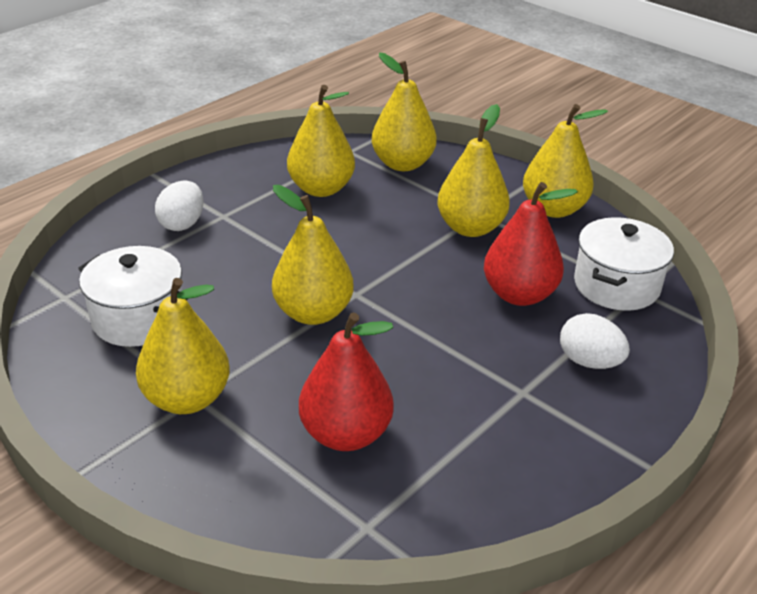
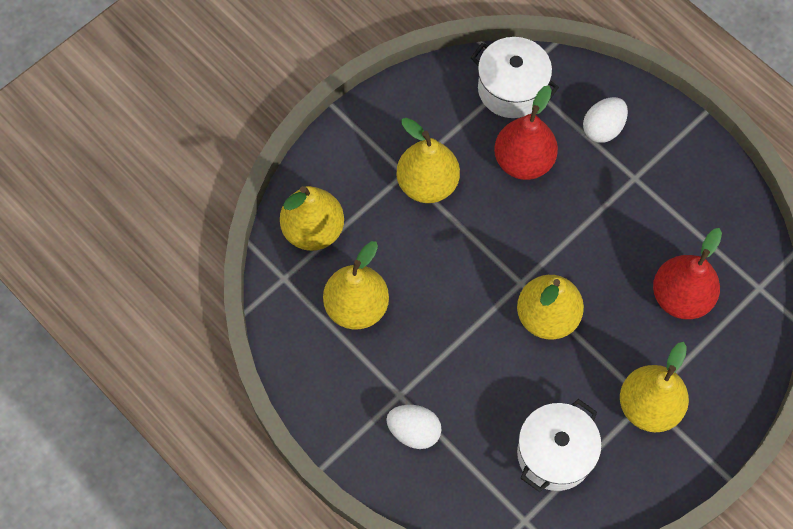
camera: 85 degrees left, 30 degrees up
(553, 209) = (399, 112): yellow pear -> none

